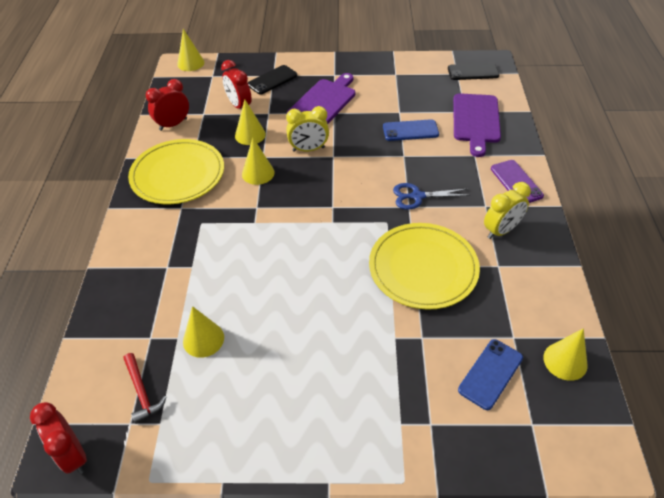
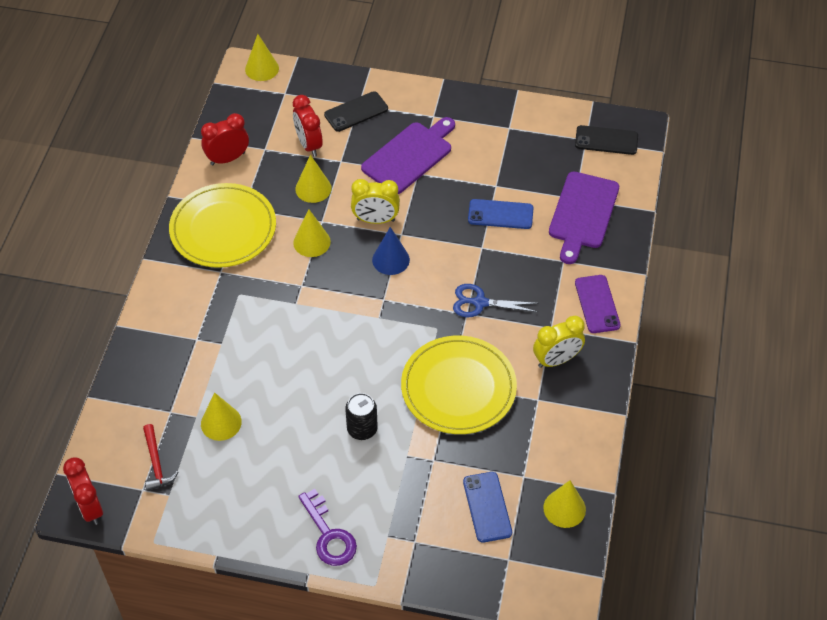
camera: 10 degrees right, 5 degrees up
(330, 176) = (391, 259): none -> blue cone
(339, 434) = (328, 535): none -> purple key
(344, 321) = (362, 429): none -> black can
(490, 374) = (487, 507): blue phone -> blue phone turned 60 degrees counterclockwise

